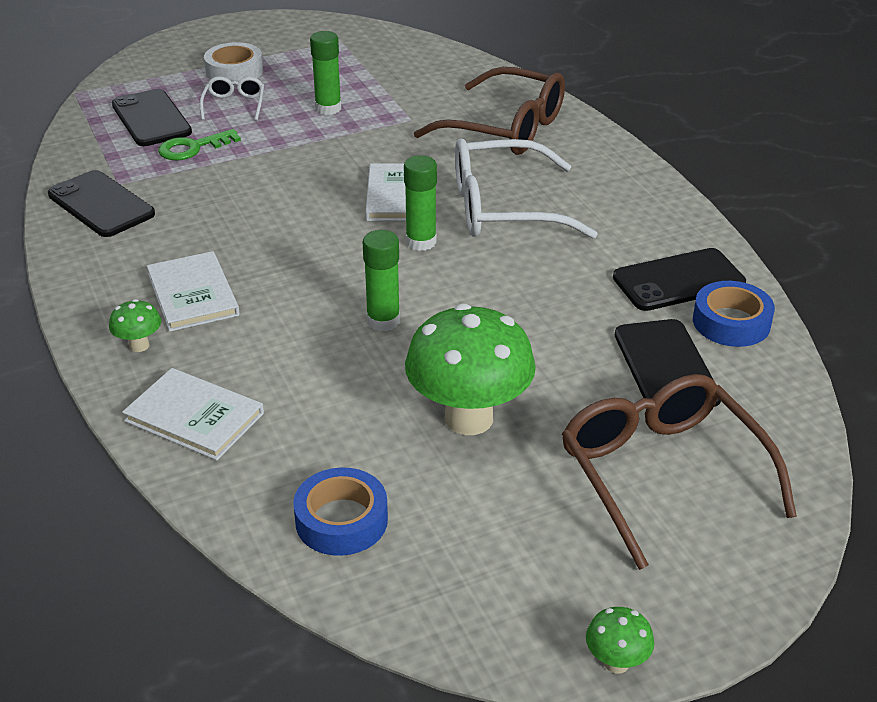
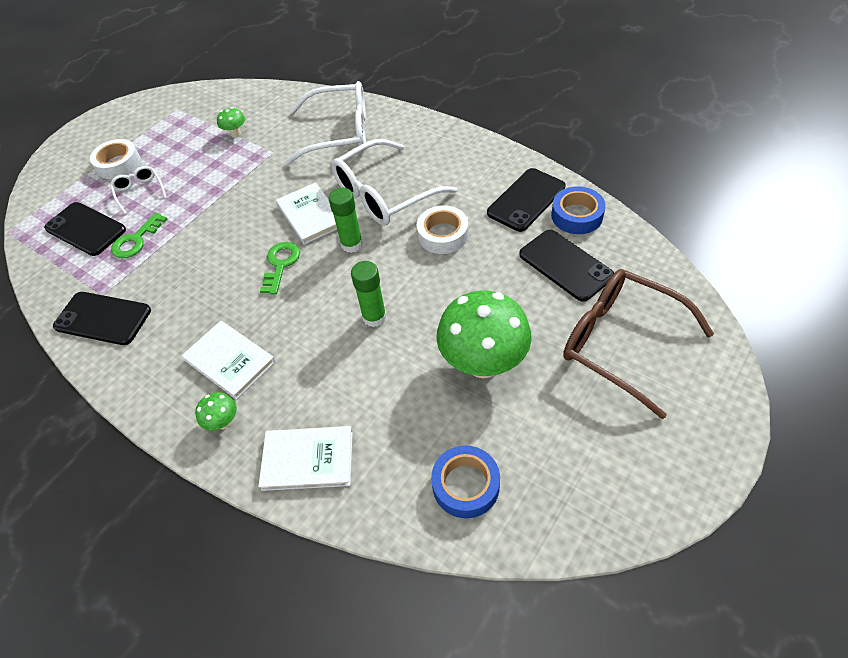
camera: 25 degrees left, 15 degrees up
(324, 229) = (281, 264): none -> green key
(328, 108) = (209, 167): green glue stick -> none
(506, 128) = (339, 133): brown glasses -> white glasses
(538, 275) = (443, 235): none -> white tape
(616, 662) = (697, 491): green mushroom -> green mushroom (236, 134)

